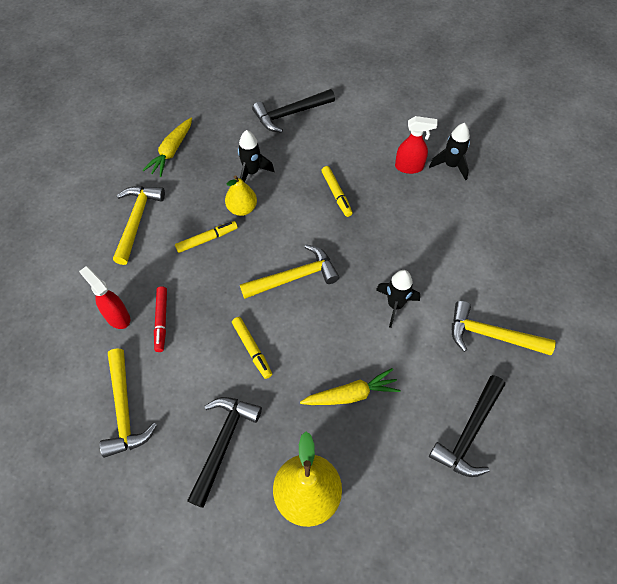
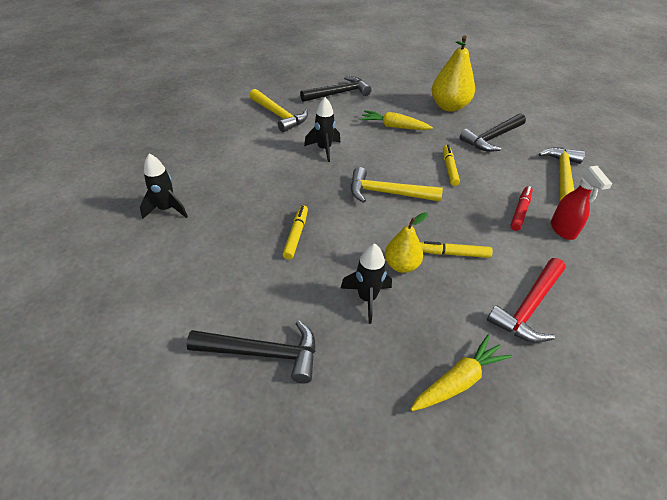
camera: 150 degrees left, 15 degrees down
(137, 221) = (529, 307): yellow hammer -> red hammer
(409, 167) = (203, 225): red spray bottle -> none

